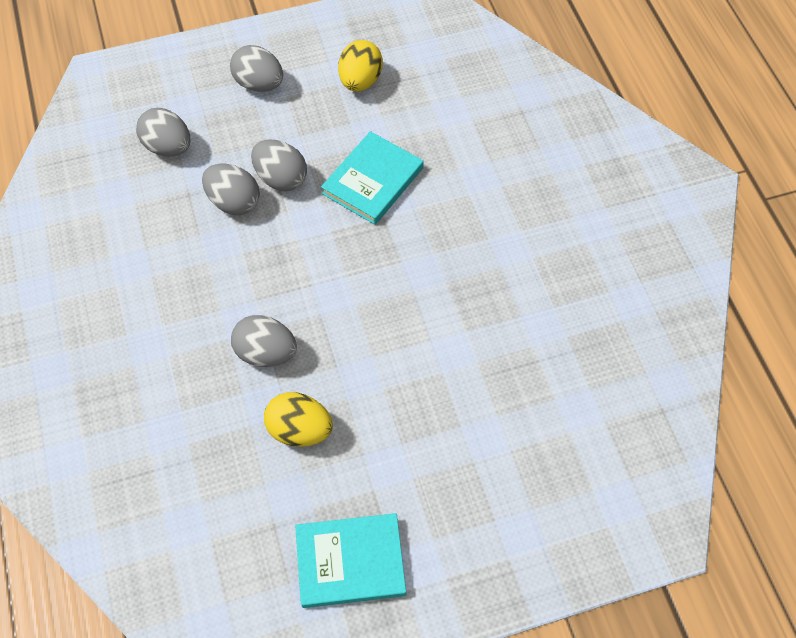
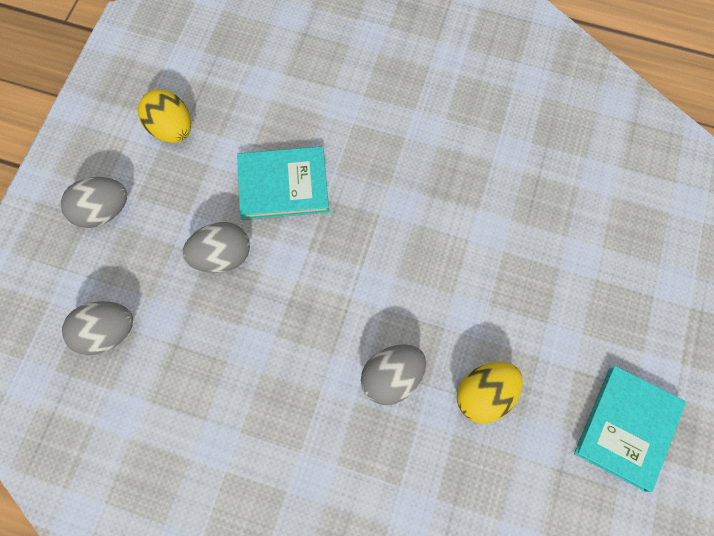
camera: 55 degrees left, 10 degrees up
(234, 202) = (215, 311): grey egg -> none
(373, 181) = (283, 185): turquoise book -> turquoise book turned 75 degrees counterclockwise

